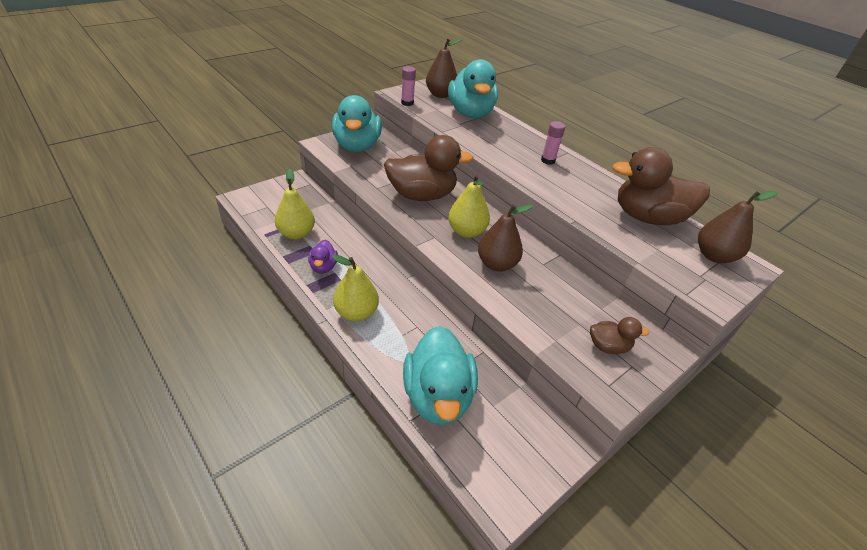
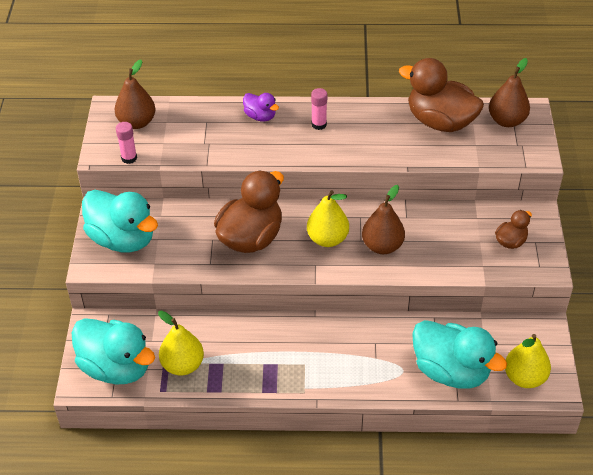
camera: 45 degrees left, 5 degrees up
(323, 267) = (249, 368): purple duck -> purple duck (260, 116)
(356, 313) = (326, 374): yellow pear -> yellow pear (524, 377)
(470, 113) = (194, 123): turquoise duck -> turquoise duck (116, 367)
(647, 217) = (440, 122): brown duck -> brown duck turned 75 degrees clockwise

